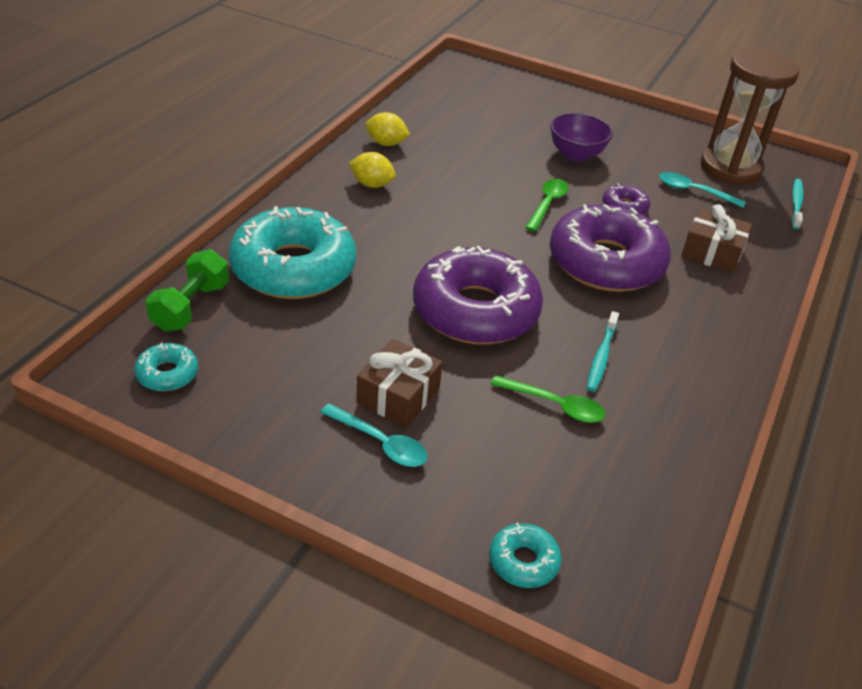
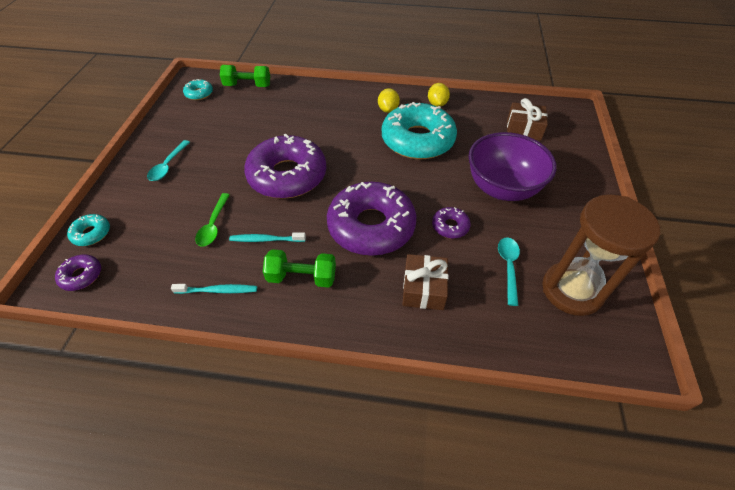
camera: 75 degrees right, 10 degrees up
(293, 268) = (292, 105): turquoise donut -> turquoise donut (417, 140)
(398, 395) = (204, 163): brown gift -> brown gift (523, 129)
(547, 204) = (423, 185): green spoon -> none
(576, 155) = (502, 188): purple bowl -> purple bowl, size x1.63
(620, 576) = (81, 276): none -> purple donut
(676, 338) = (302, 277): none -> green dumbbell
(796, 204) = (551, 350): turquoise toothbrush -> turquoise toothbrush (217, 290)

